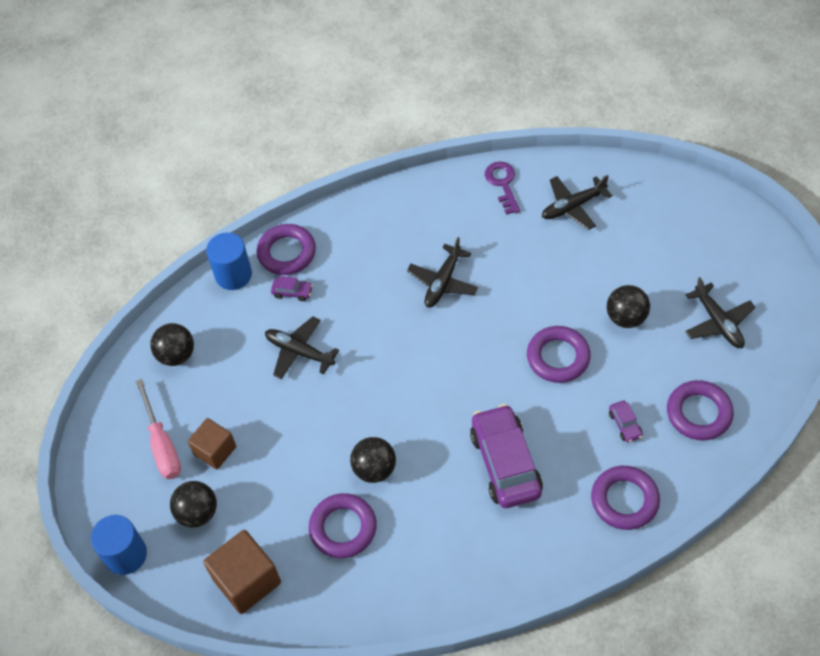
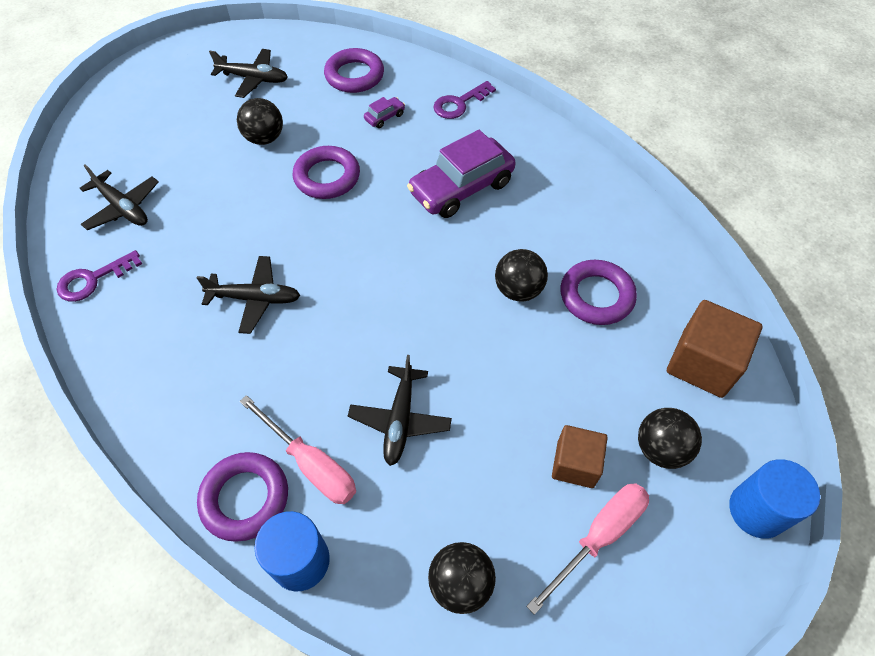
camera: 115 degrees left, 0 degrees up
(292, 292) = (311, 464): purple car -> pink screwdriver
(624, 500) = (459, 103): purple ring -> purple key
(718, 322) = (253, 79): black plane -> black plane turned 60 degrees clockwise

